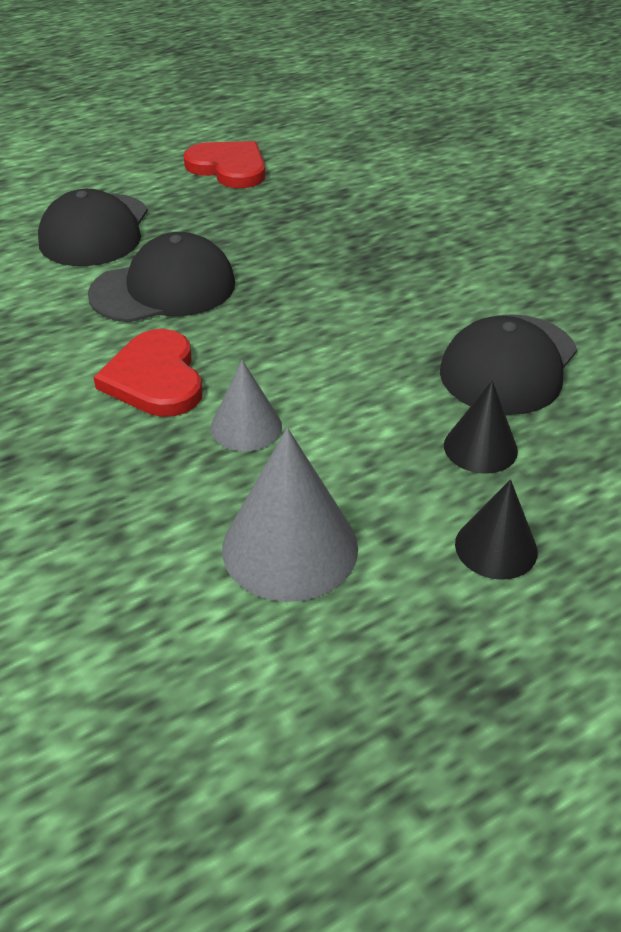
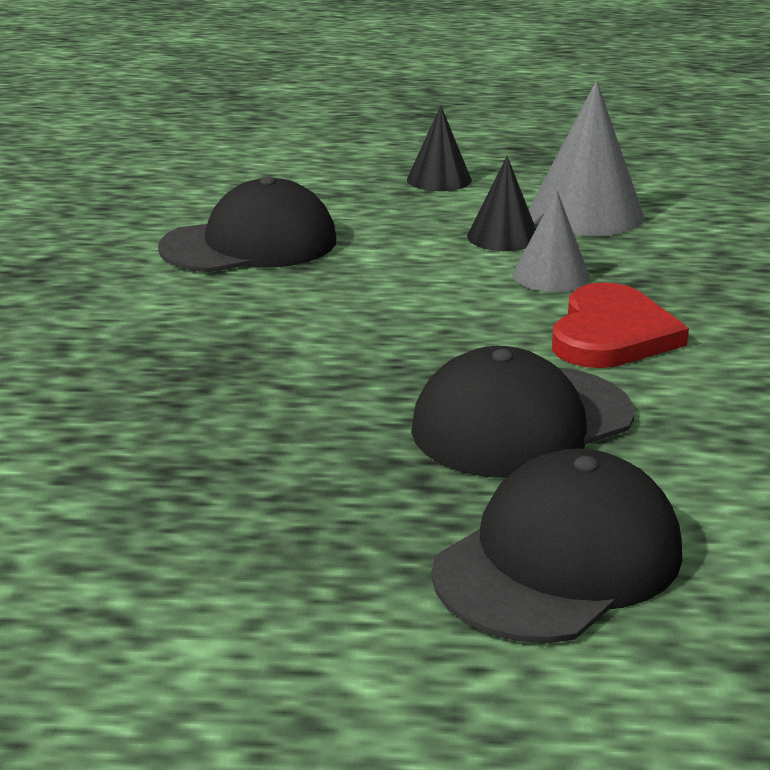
camera: 145 degrees left, 15 degrees down
(163, 289) = (521, 422): black cap -> black cap turned 45 degrees counterclockwise
(229, 168) = (174, 612): red heart -> none
(480, 447) = (368, 214): black cone -> black cone (503, 237)

